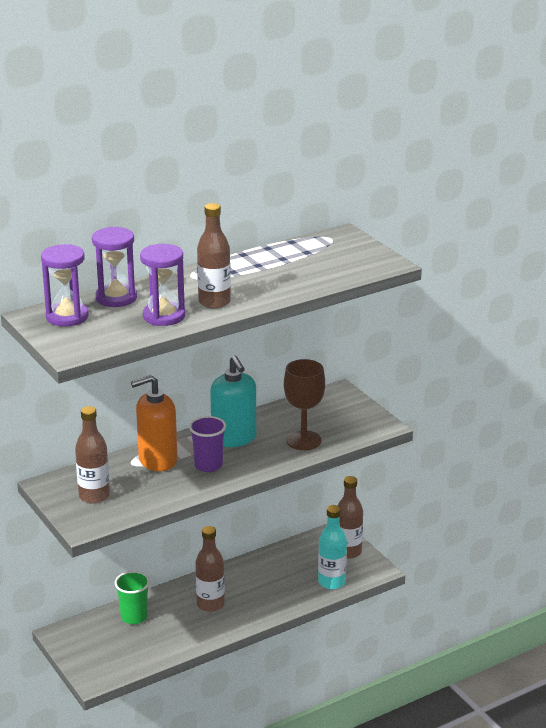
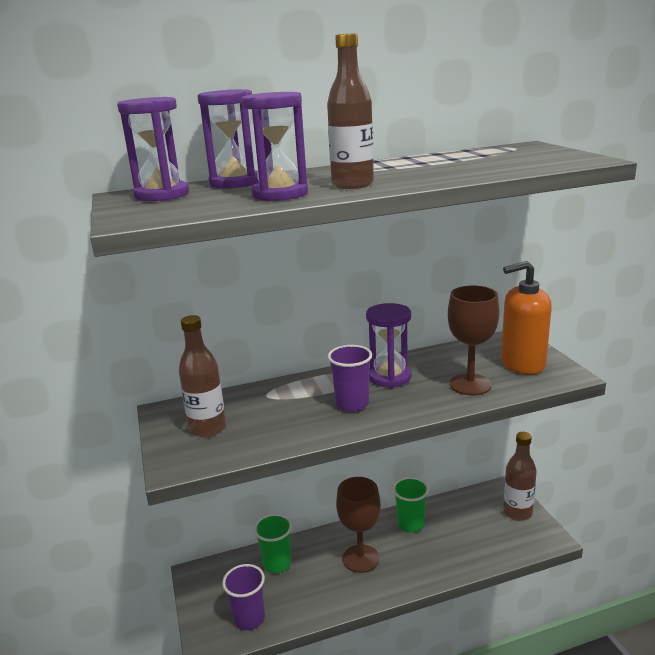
camera: 15 degrees right, 5 degrees down
(124, 659) = (249, 618): none -> purple cup
(157, 460) = (296, 394): orange soap dispenser -> orange soap dispenser (522, 363)
(210, 604) = (360, 558): brown bottle -> brown goblet
(234, 438) = (389, 377): turquoise soap dispenser -> purple hourglass
(251, 572) = (410, 524): none -> green cup
(331, 582) = (497, 547): turquoise bottle -> none

